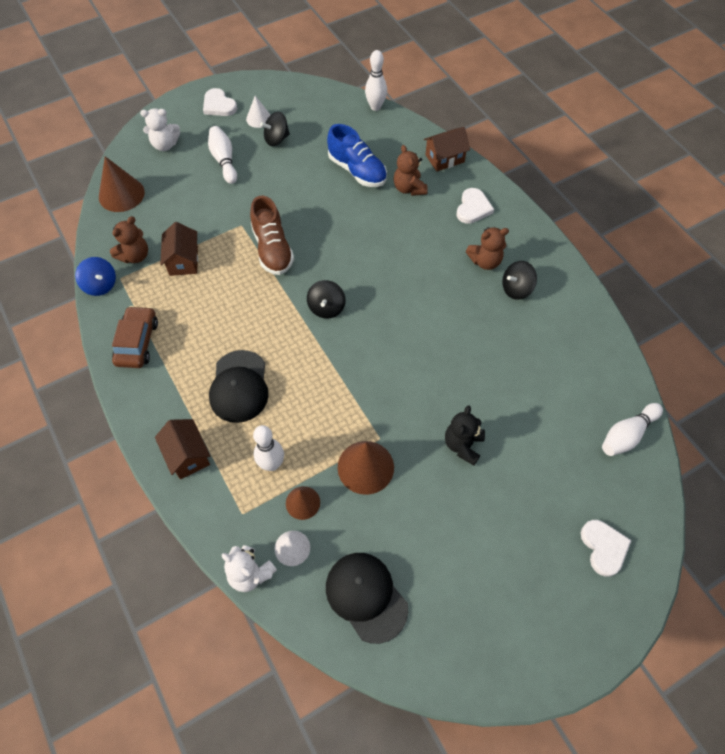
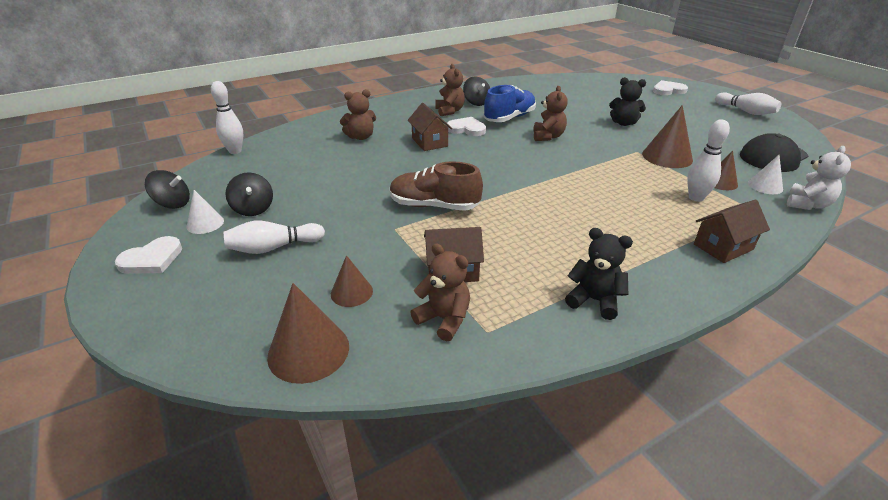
camera: 90 degrees left, 25 degrees down
(100, 285) = (503, 352): blue spinning top -> none
(137, 342) = (594, 300): brown car -> black teddy bear
(165, 145) = (210, 309): white teddy bear -> none
(169, 207) = (351, 292): none -> brown cone
(239, 386) = (622, 219): black cap -> none
(272, 249) = (434, 206): brown shoe -> brown shoe turned 150 degrees counterclockwise
(326, 308) = (510, 174): black spinning top -> black spinning top (173, 204)
(357, 171) = (328, 160): blue shoe -> blue shoe (509, 118)
(416, 353) = (548, 137): none -> brown teddy bear
(444, 158) = (327, 122): brown house -> brown house (429, 142)
(473, 208) = (391, 113): white heart -> white heart (466, 129)
(627, 435) = (586, 81): white bowling pin -> white bowling pin (745, 111)

